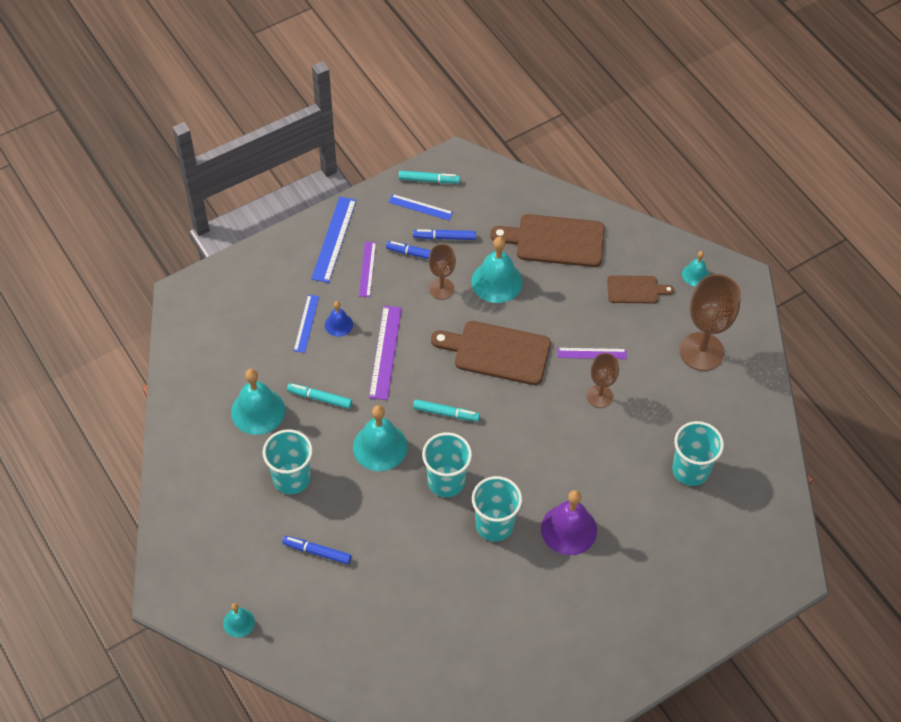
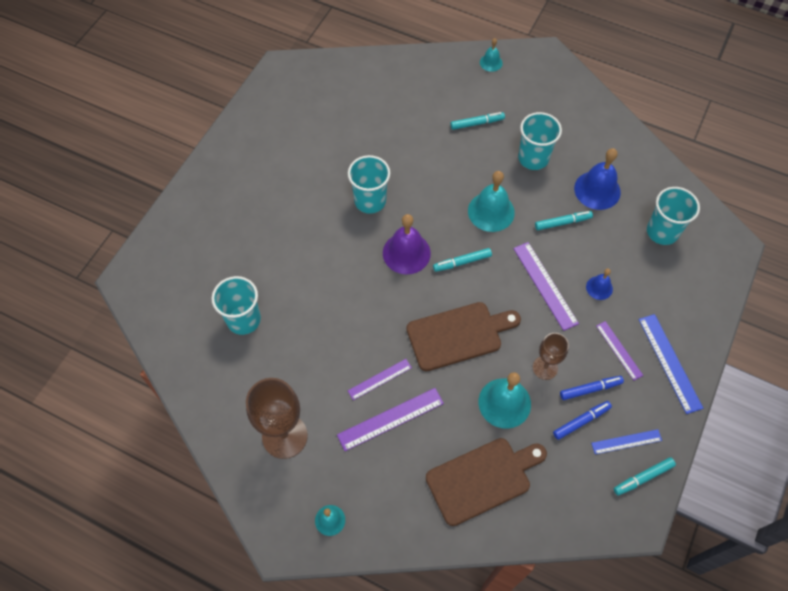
camera: 150 degrees right, 5 degrees up
(258, 411) = (597, 190): turquoise bell -> blue bell
(306, 323) = (624, 274): blue ruler -> none
(317, 552) = (477, 123): blue marker -> turquoise marker
(446, 481) = (425, 212): turquoise cup -> turquoise cup (662, 232)
(569, 529) = (314, 225): purple bell -> purple bell (406, 253)
(600, 396) = (350, 343): brown goblet -> none
(602, 319) = (390, 419): none -> purple ruler
(635, 290) = (377, 468): brown cutting board -> none

